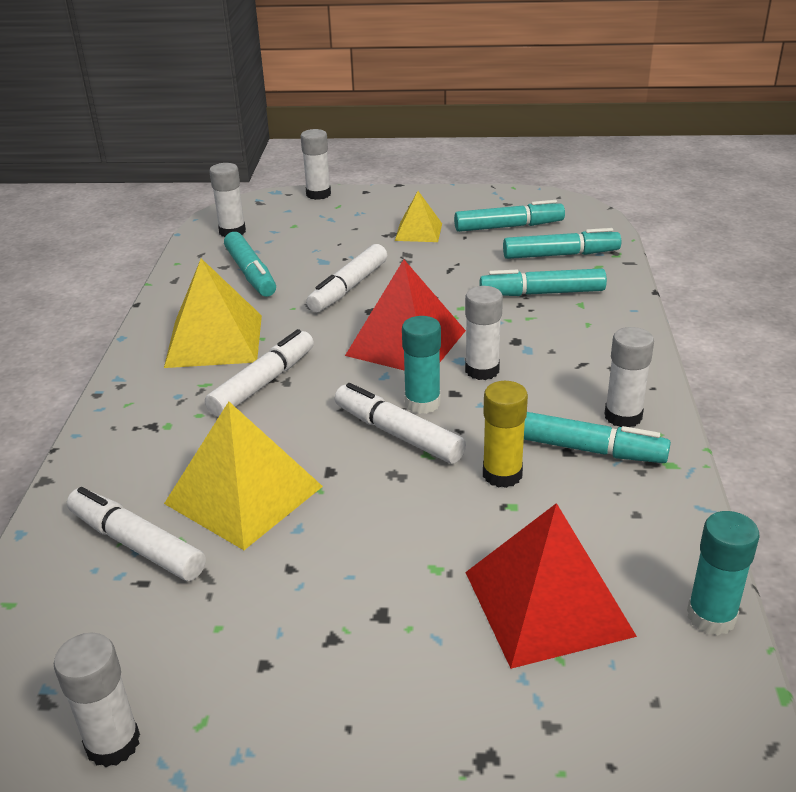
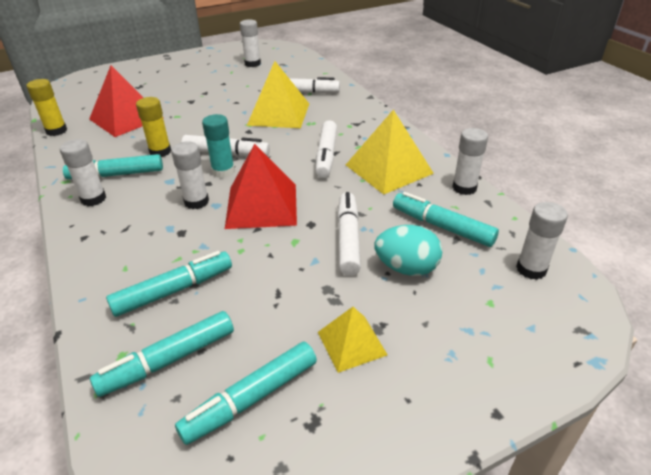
camera: 150 degrees right, 5 degrees up
(318, 194) = (542, 377): white glue stick -> white glue stick (464, 188)
(325, 256) = (406, 268): none -> turquoise egg
(711, 616) = (56, 131): turquoise glue stick -> yellow glue stick

